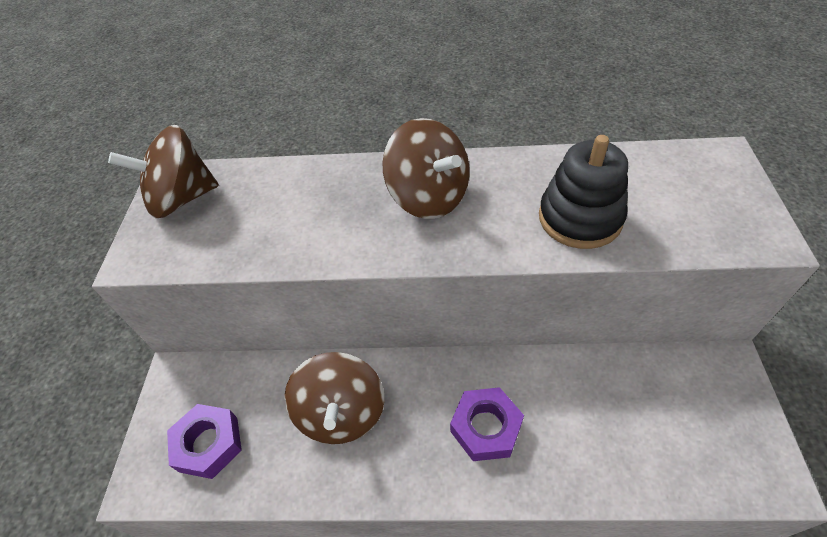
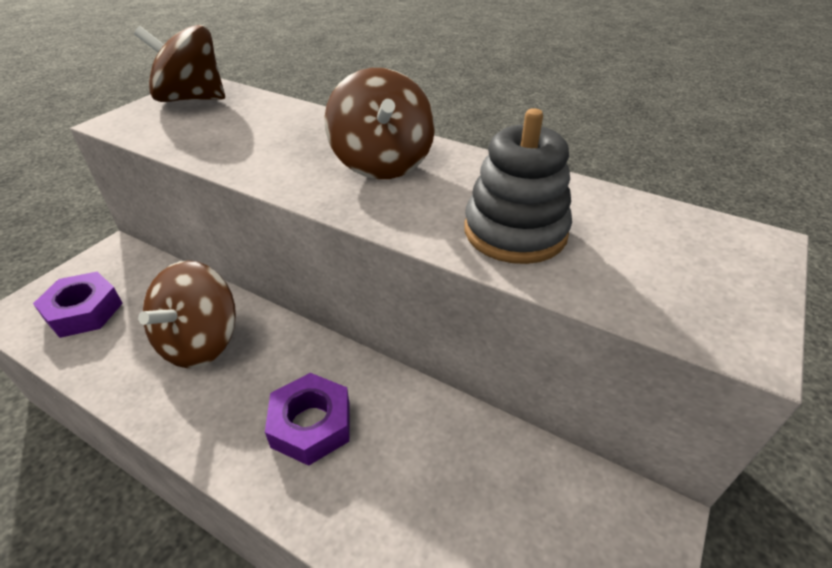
camera: 25 degrees right, 10 degrees down
(580, 218) = (515, 232): black stacking toy -> grey stacking toy

